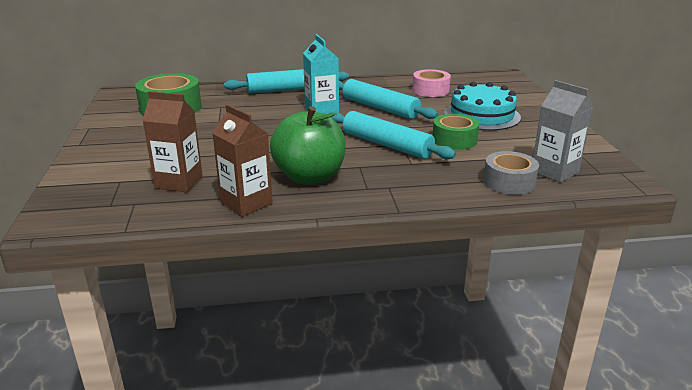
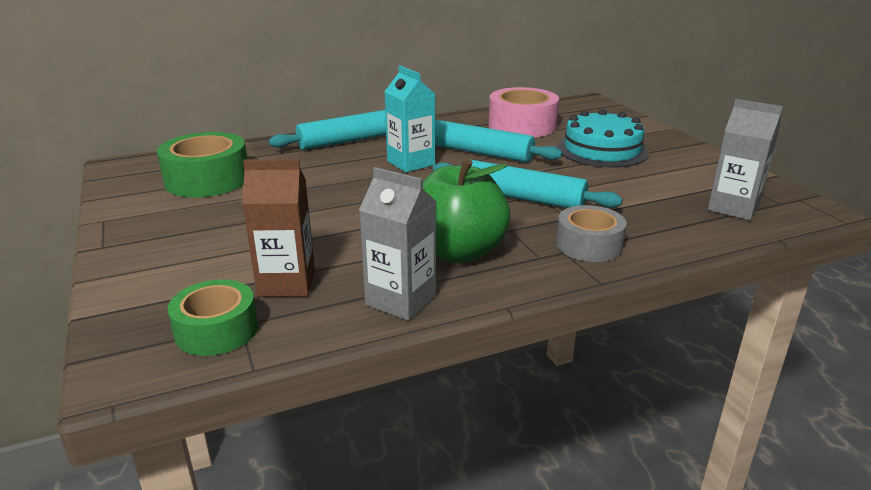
camera: 15 degrees left, 0 degrees up
(246, 203) = (401, 300): brown carton -> grey carton
(430, 90) = (522, 126): pink tape -> pink tape, size x1.52
(454, 140) = (595, 183): green tape -> green tape (216, 330)
(509, 182) = (695, 227): grey tape -> grey tape (589, 245)

